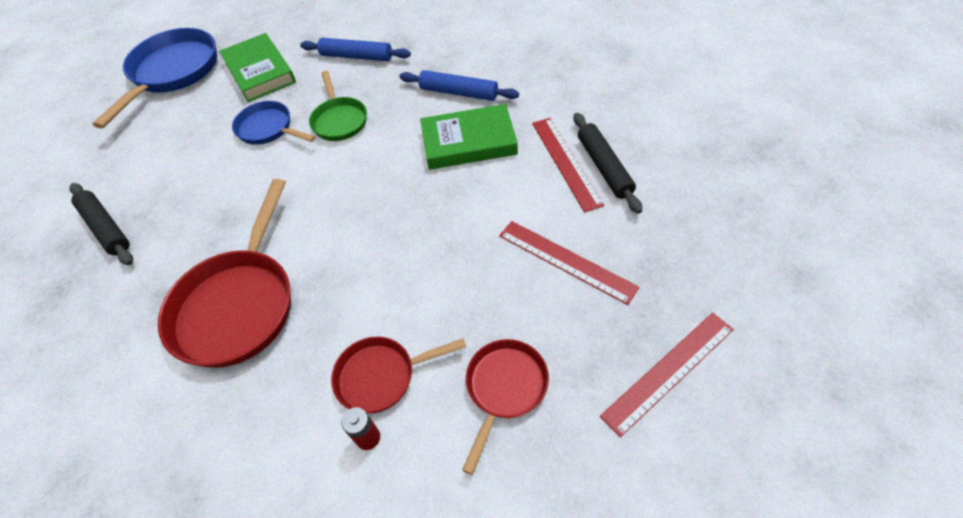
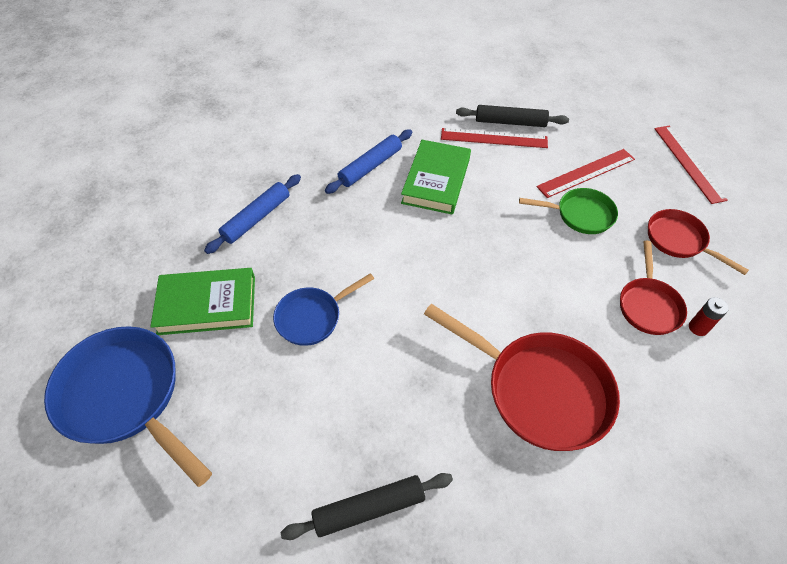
camera: 70 degrees left, 0 degrees up
(339, 120) = (344, 256): green pan -> green pan (580, 214)

